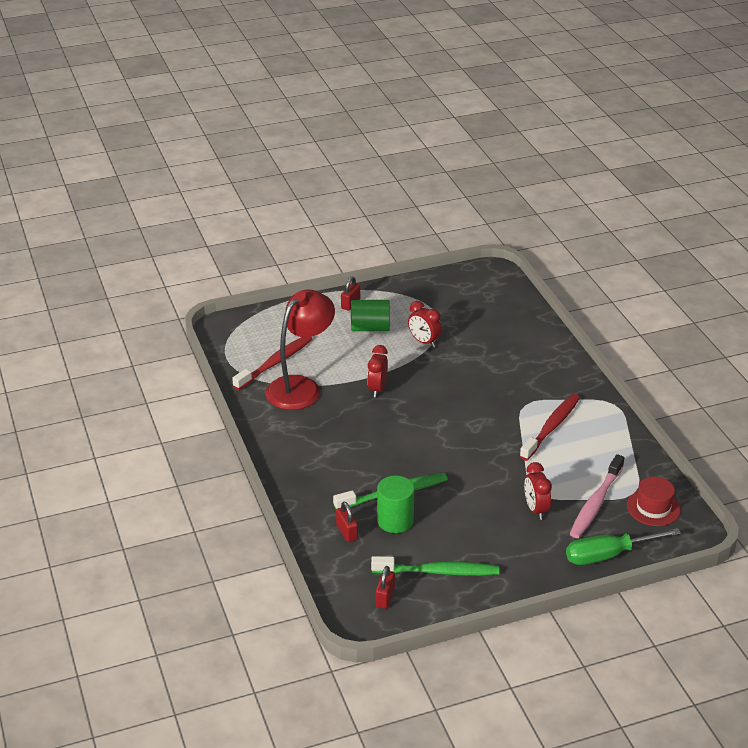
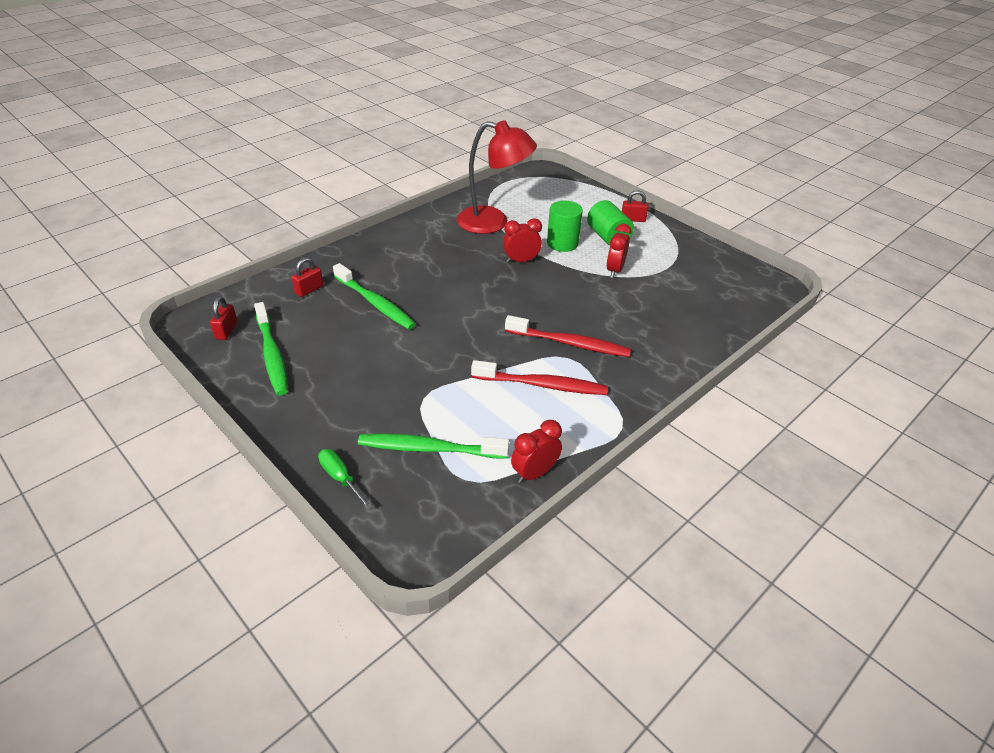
camera: 65 degrees right, 5 degrees up
(275, 363) = (516, 204): red toothbrush -> red toothbrush (570, 343)
(385, 597) = (226, 331): red padlock -> red padlock turned 75 degrees counterclockwise
(395, 520) = (336, 313): green cylinder -> green cylinder (562, 243)
(535, 509) = (395, 402): red clock -> red clock (534, 473)
(595, 503) = (429, 448): pink toothbrush -> green toothbrush
(607, 555) = (340, 478): green screwdriver -> green screwdriver, size x0.59
(653, 507) = (446, 504): red hat -> none

